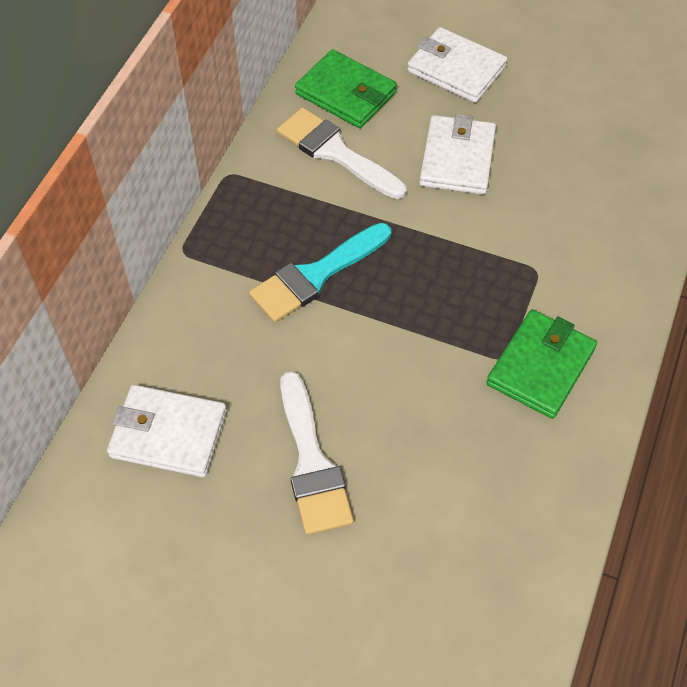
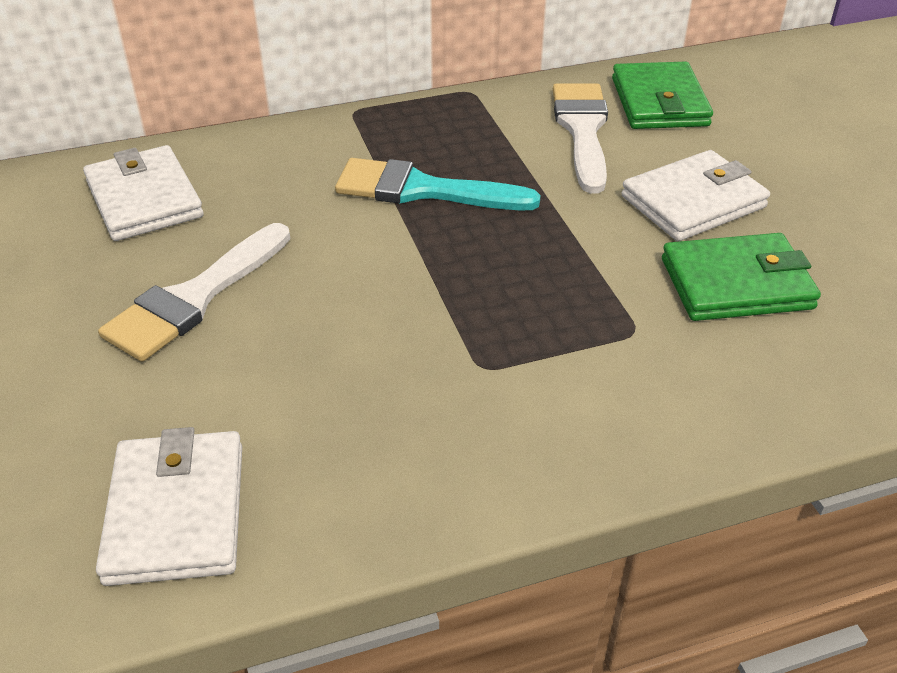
camera: 50 degrees right, 15 degrees down
(456, 69) = (801, 146): white wallet -> white wallet (176, 512)
(540, 366) = (506, 403): green wallet -> green wallet (736, 284)

